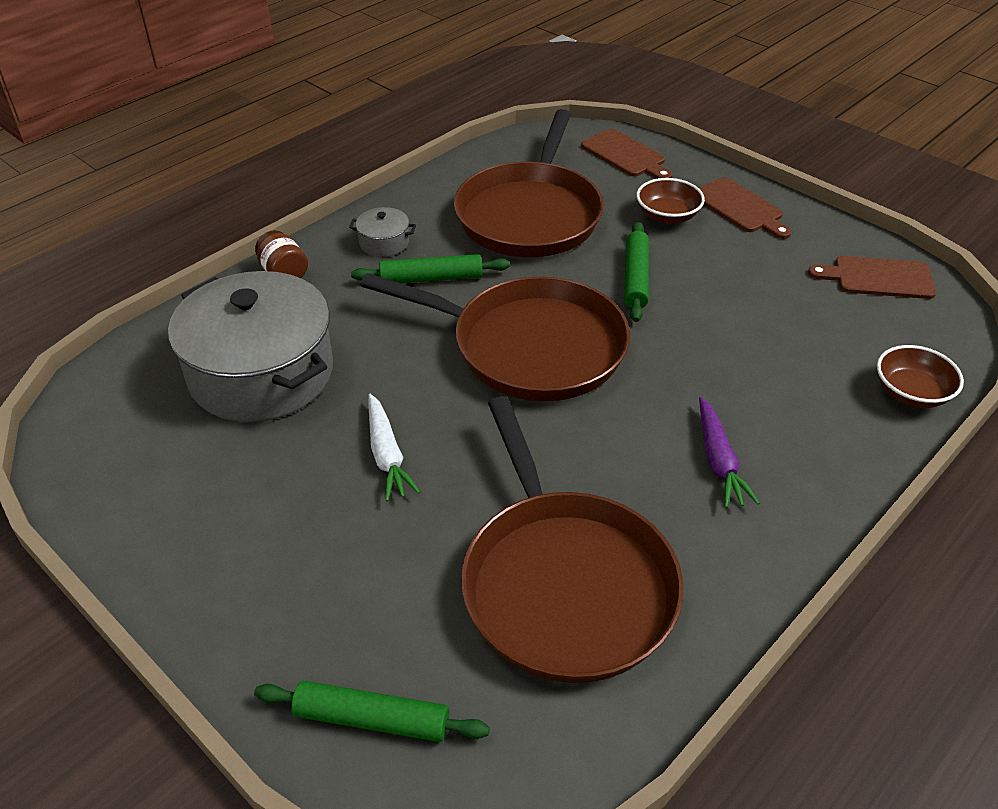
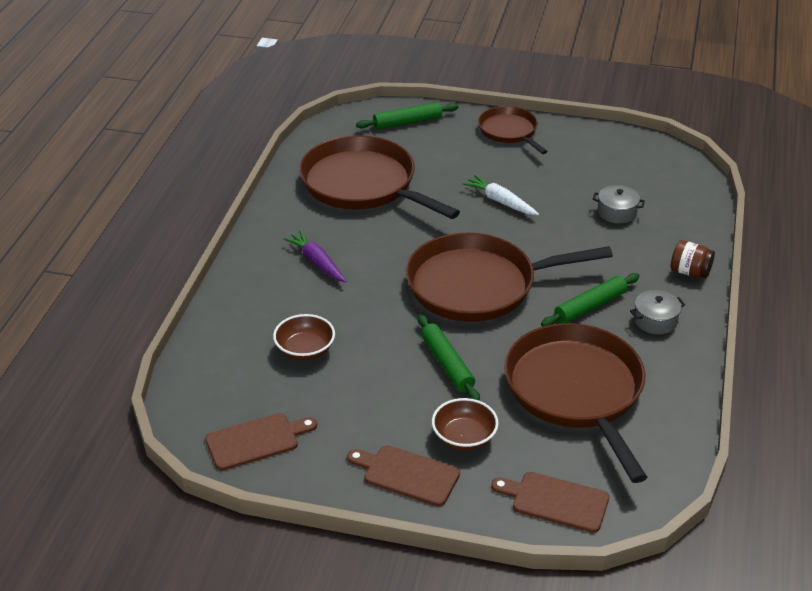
camera: 150 degrees right, 5 degrees down
(225, 597) = (509, 131): none -> brown pan
(261, 373) = (617, 212): grey pot -> grey pot, size x0.40
(911, 393) = (209, 347): brown bowl -> brown bowl (305, 350)

